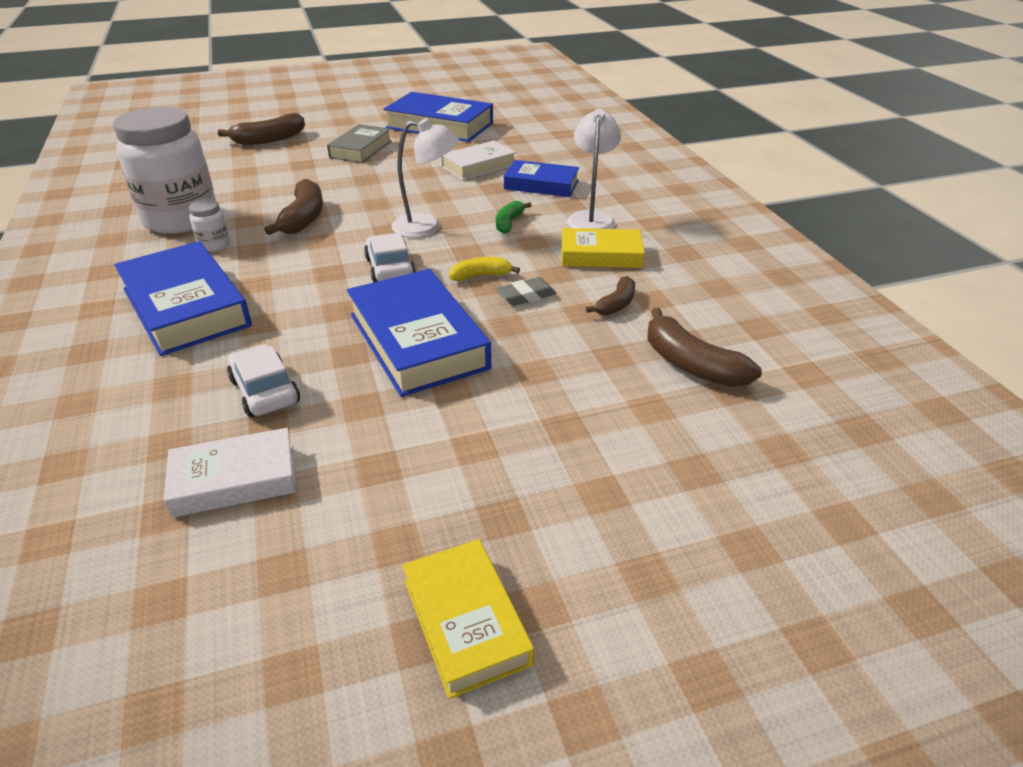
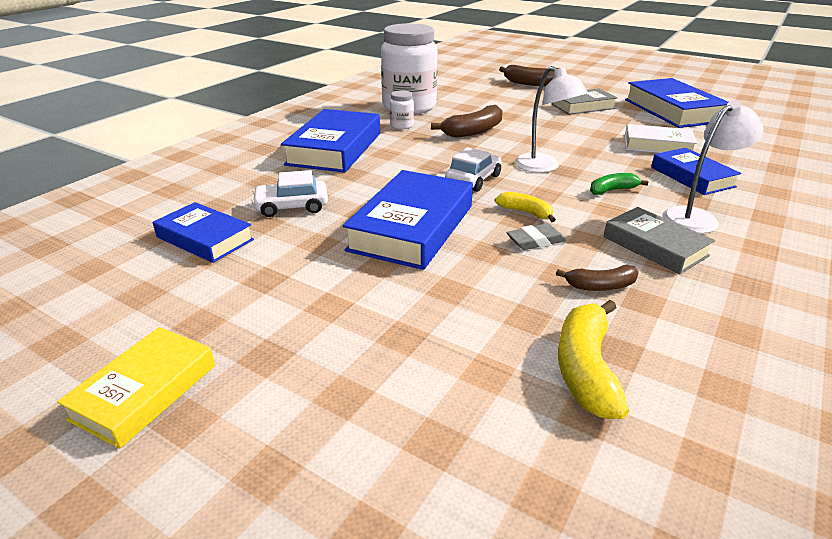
camera: 50 degrees right, 5 degrees down
(235, 480) = (205, 238): white book -> blue book
(265, 391) = (292, 207): white car -> white car turned 120 degrees counterclockwise
(526, 296) = (535, 241): grey eraser -> grey eraser turned 45 degrees counterclockwise
(601, 255) = (654, 246): yellow book -> grey book
(691, 364) = (586, 368): brown banana -> yellow banana

